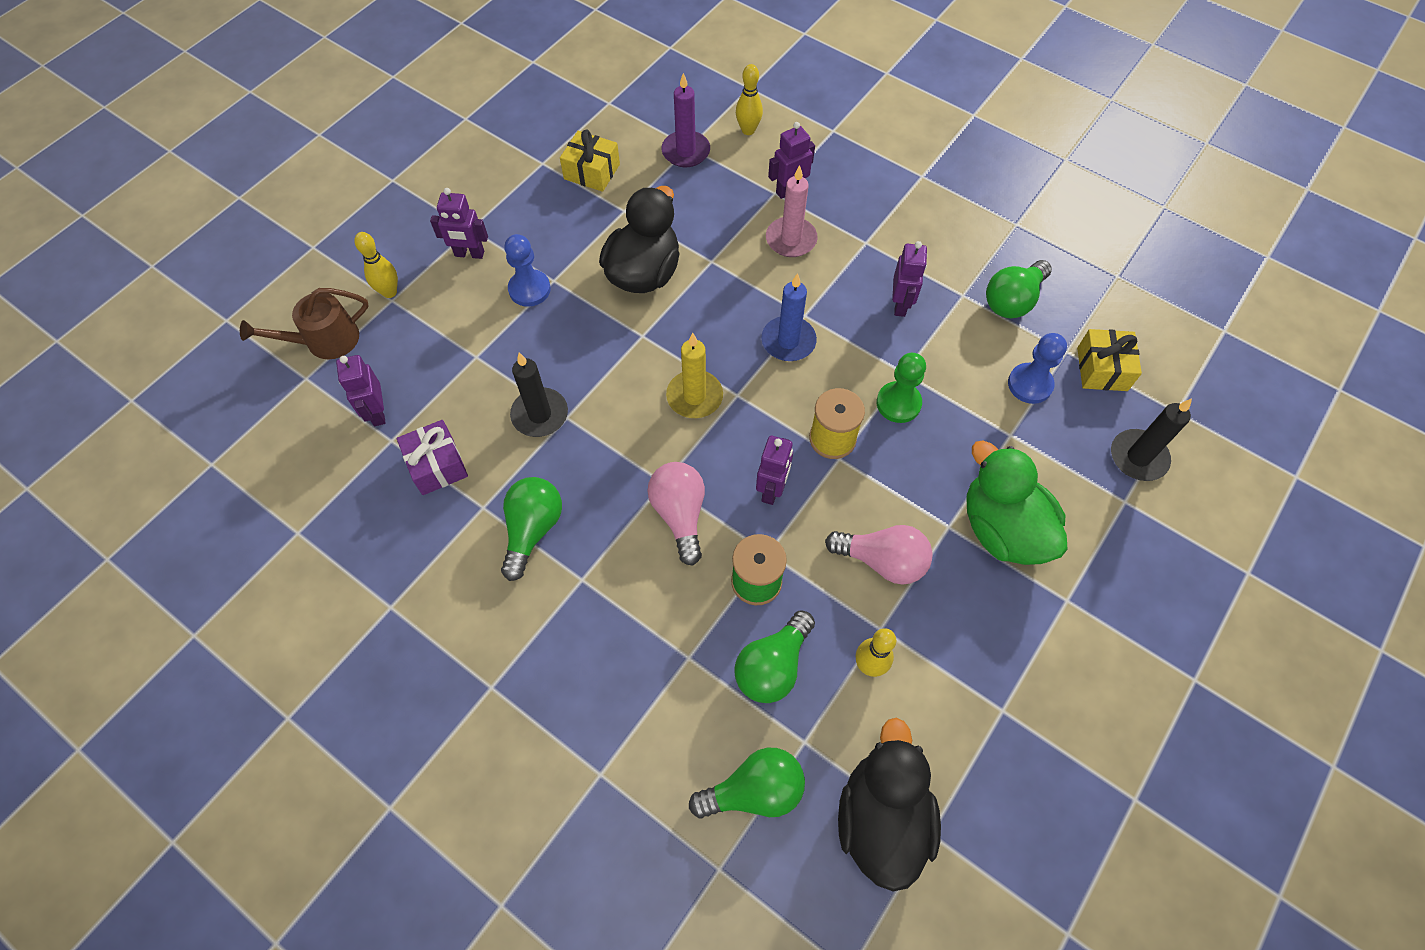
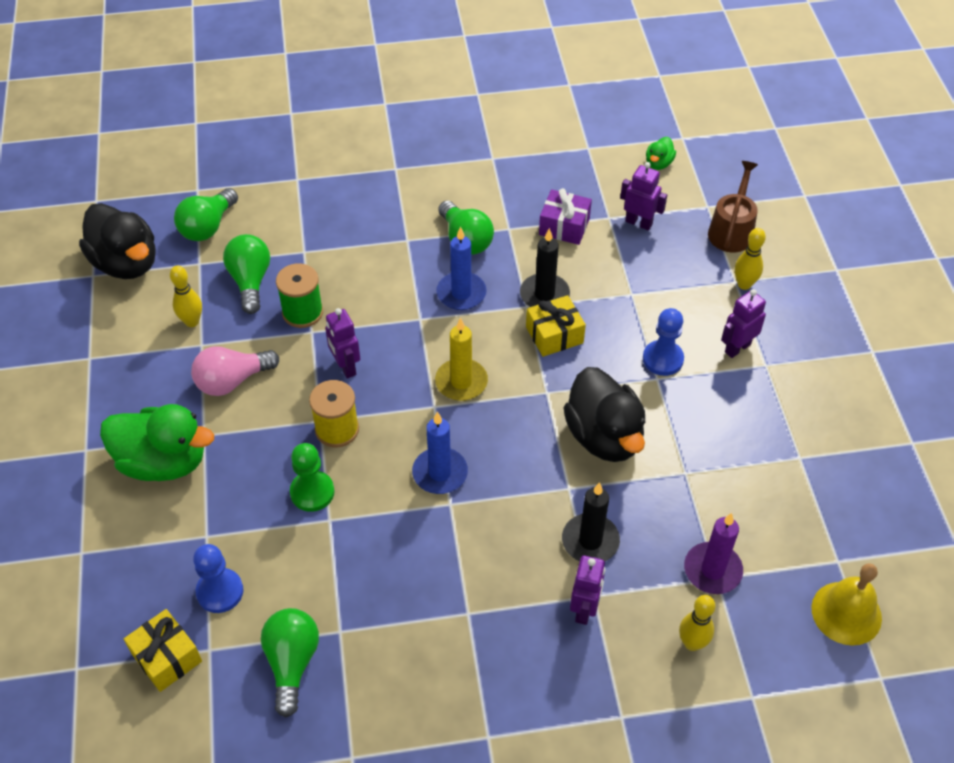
camera: 135 degrees right, 10 degrees down
(272, 455) = (658, 163): none -> green duck
(592, 172) = (754, 483): yellow gift -> yellow gift (554, 335)
(602, 476) = (461, 293): none -> blue candle
(643, 80) = (846, 613): none -> yellow bell
(680, 514) = (388, 310): pink light bulb -> none
(791, 239) = (530, 561): pink candle -> none
(900, 304) = (383, 577): purple robot -> none
(1138, 457) = (89, 598): black candle -> black candle (590, 541)

